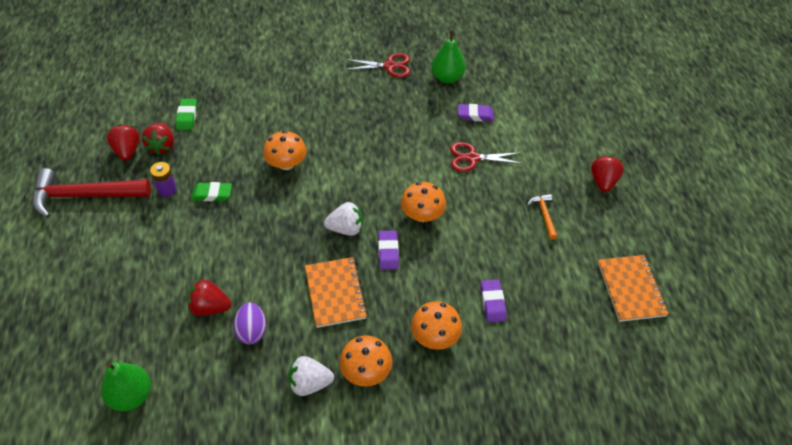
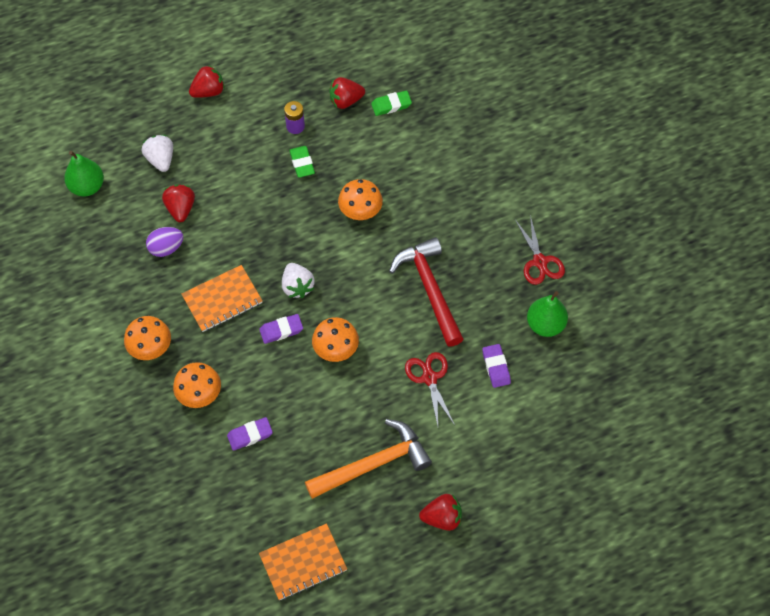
camera: 75 degrees right, 10 degrees up
(84, 196) = (267, 68): red hammer -> red hammer (429, 289)
(127, 151) = (330, 76): red strawberry -> red strawberry (208, 91)
(309, 383) = (128, 308): white strawberry -> white strawberry (161, 160)
(544, 215) = (374, 464): orange hammer -> orange hammer, size x2.16

